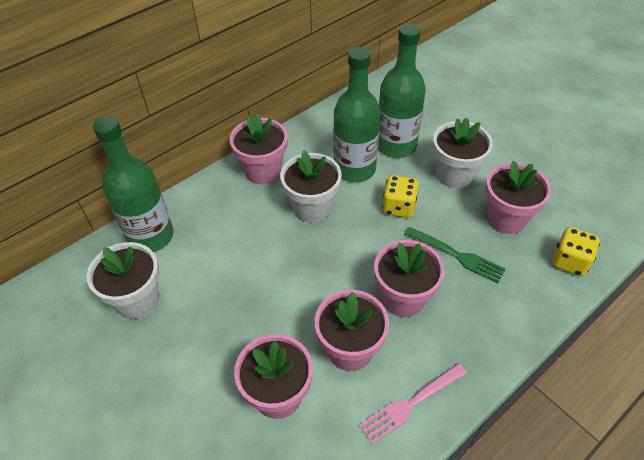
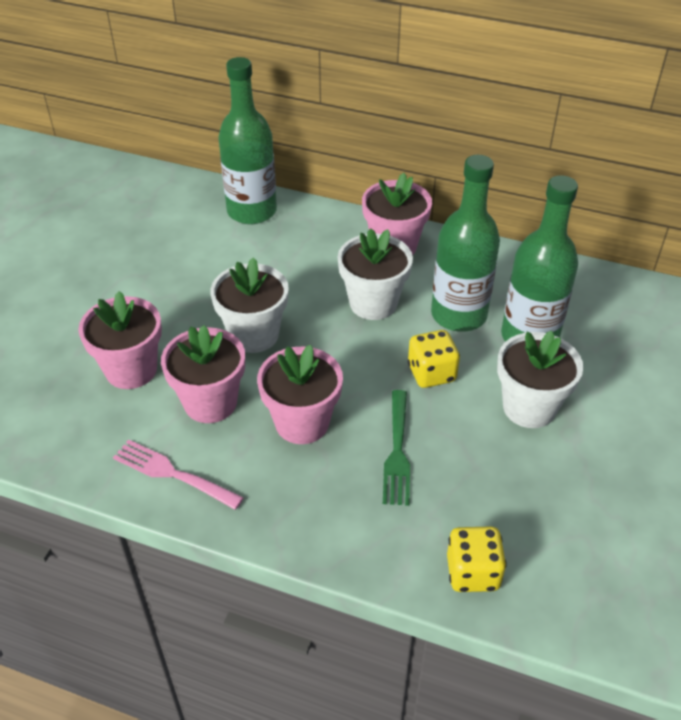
camera: 60 degrees right, 5 degrees down
(137, 300) = (177, 236): white flower pot -> white flower pot (254, 335)
(506, 218) = (495, 482): pink flower pot -> none

